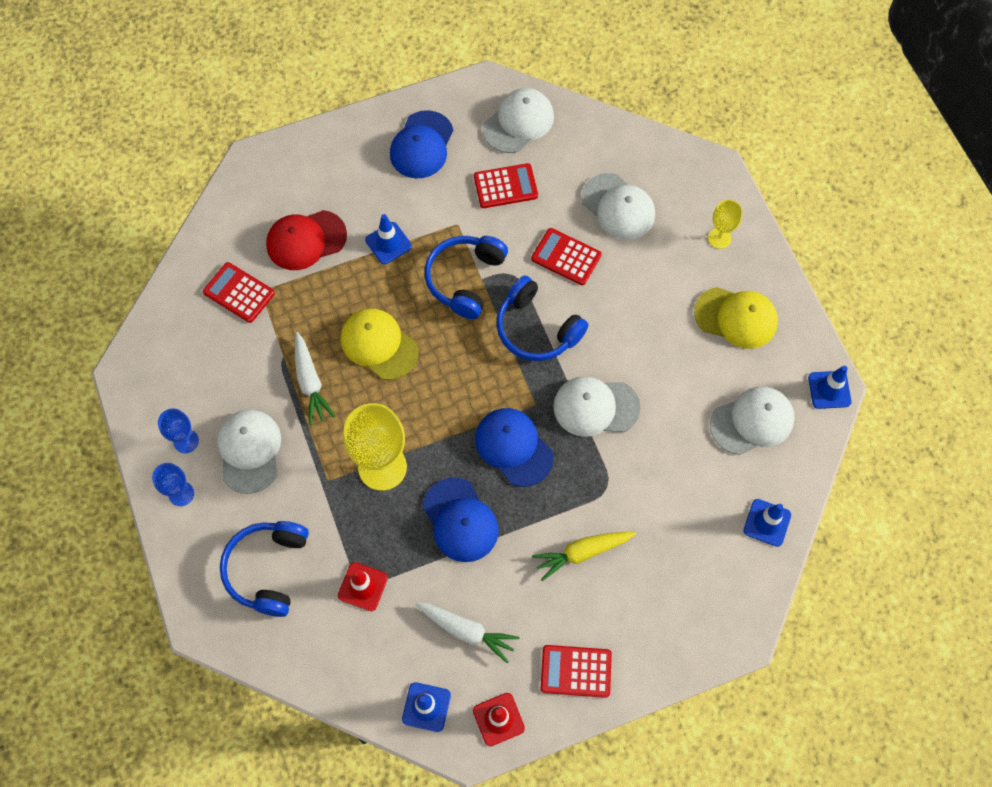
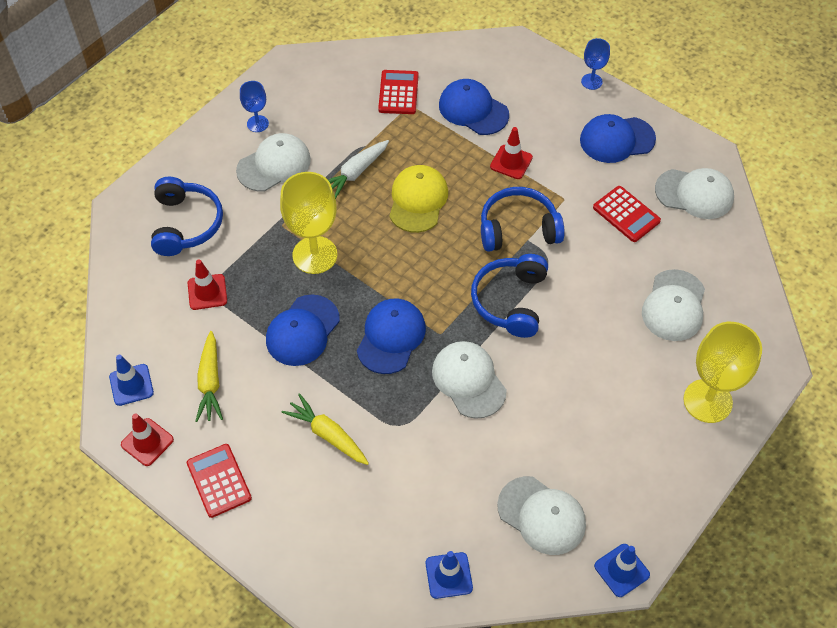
camera: 60 degrees right, 10 degrees down
(181, 493) = (214, 142): blue goblet -> blue goblet (591, 81)
(267, 569) = (186, 224): blue headphones -> blue headphones turned 105 degrees clockwise
(306, 240) = (473, 109): red cap -> blue cap
(388, 243) = (511, 162): blue traffic cone -> red traffic cone
(467, 631) = (210, 382): white carrot -> yellow carrot
(566, 257) = (594, 290): red calculator -> none
(719, 238) = (707, 401): yellow goblet -> yellow goblet, size x1.92
(736, 318) = (637, 453): yellow cap -> none

